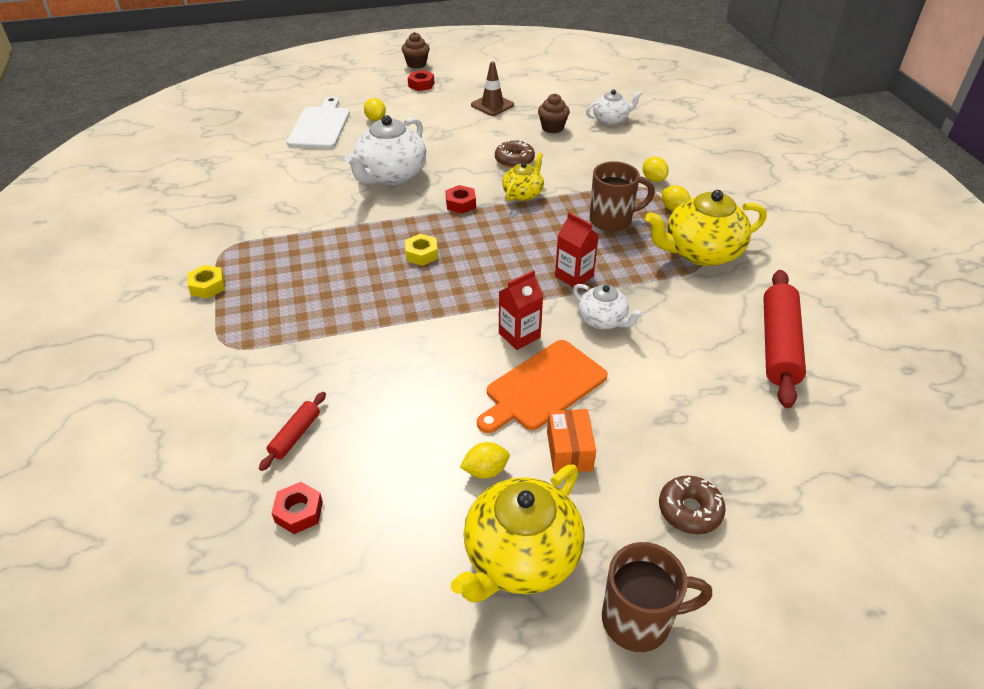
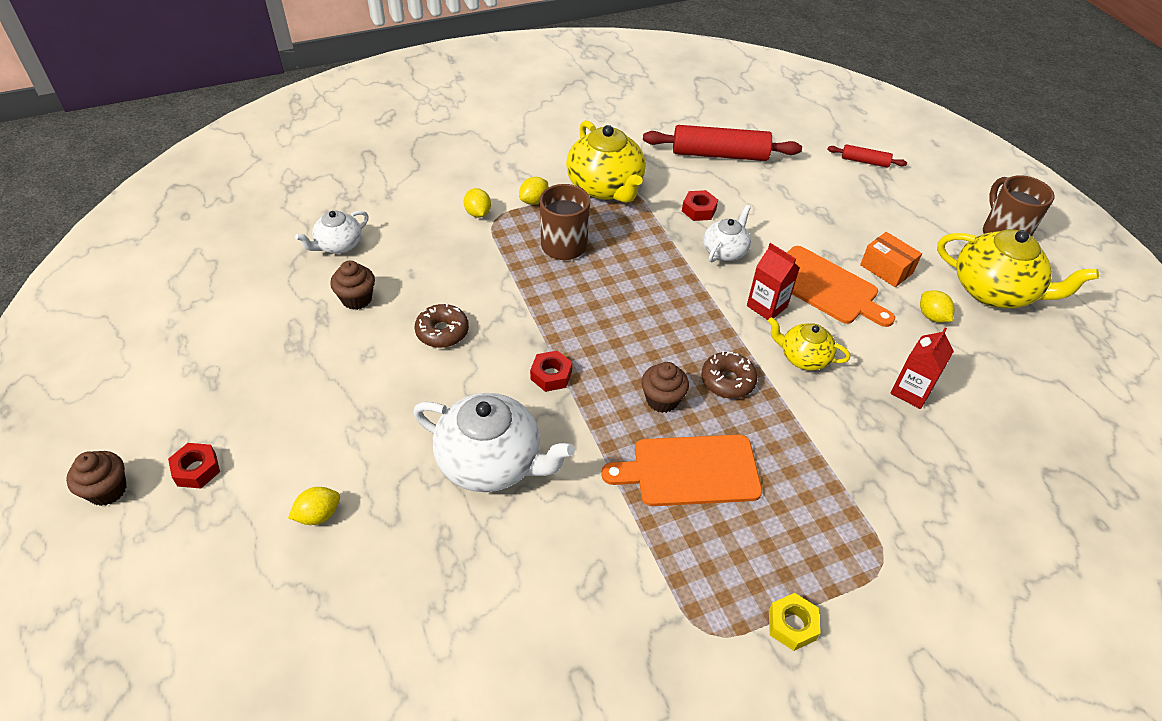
camera: 100 degrees left, 5 degrees up
(295, 435) = (967, 457): red rolling pin -> red rolling pin (864, 161)
(299, 512) = (1040, 432): red nut -> red nut (699, 210)
(320, 126) = (339, 597): white cutting board -> none
(350, 259) = (690, 470): none -> orange cutting board
(421, 254) = (662, 400): yellow nut -> brown cupcake
(492, 105) = (284, 367): brown traffic cone -> none
(523, 194) = (521, 318): yellow teapot -> yellow teapot (803, 357)
(569, 451) = (886, 269): orange box -> orange box turned 60 degrees clockwise
(574, 276) = (666, 271): red carton -> red carton (911, 391)
(611, 120) = (338, 245): white teapot -> white teapot turned 105 degrees counterclockwise
(653, 179) = (478, 213): yellow lemon -> yellow lemon turned 75 degrees counterclockwise
(690, 510) = (906, 209): brown donut -> brown donut (727, 381)

